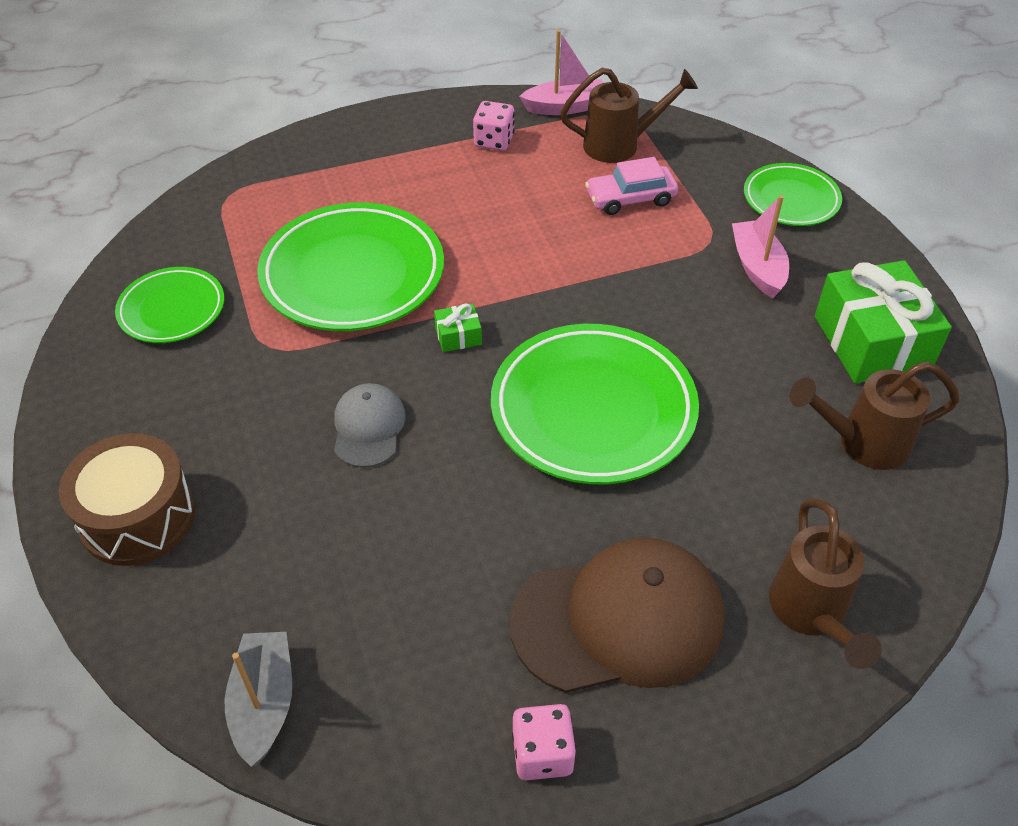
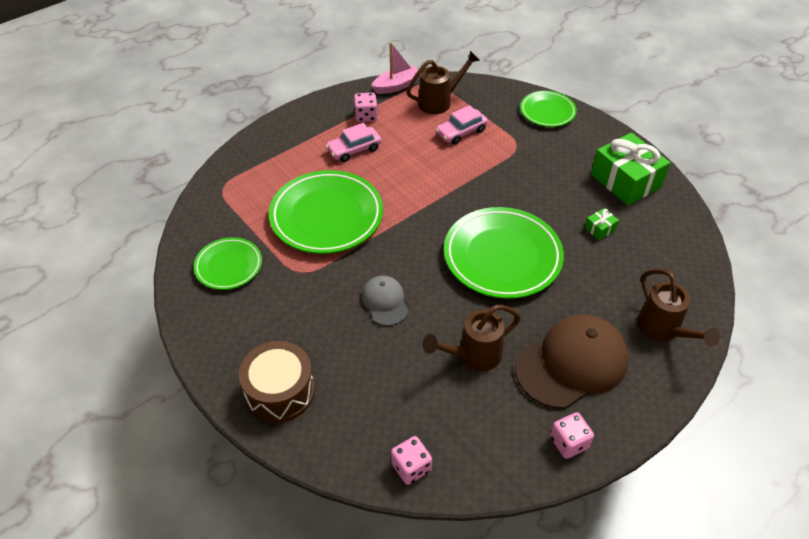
camera: 20 degrees left, 0 degrees up
(264, 703) = (411, 467): grey boat -> pink dice
(448, 186) = (354, 149): none -> pink car
(458, 336) = (407, 236): green gift -> green gift (600, 229)
(757, 267) = (548, 154): pink boat -> none
(861, 443) = (645, 235): brown watering can -> brown watering can (472, 356)

